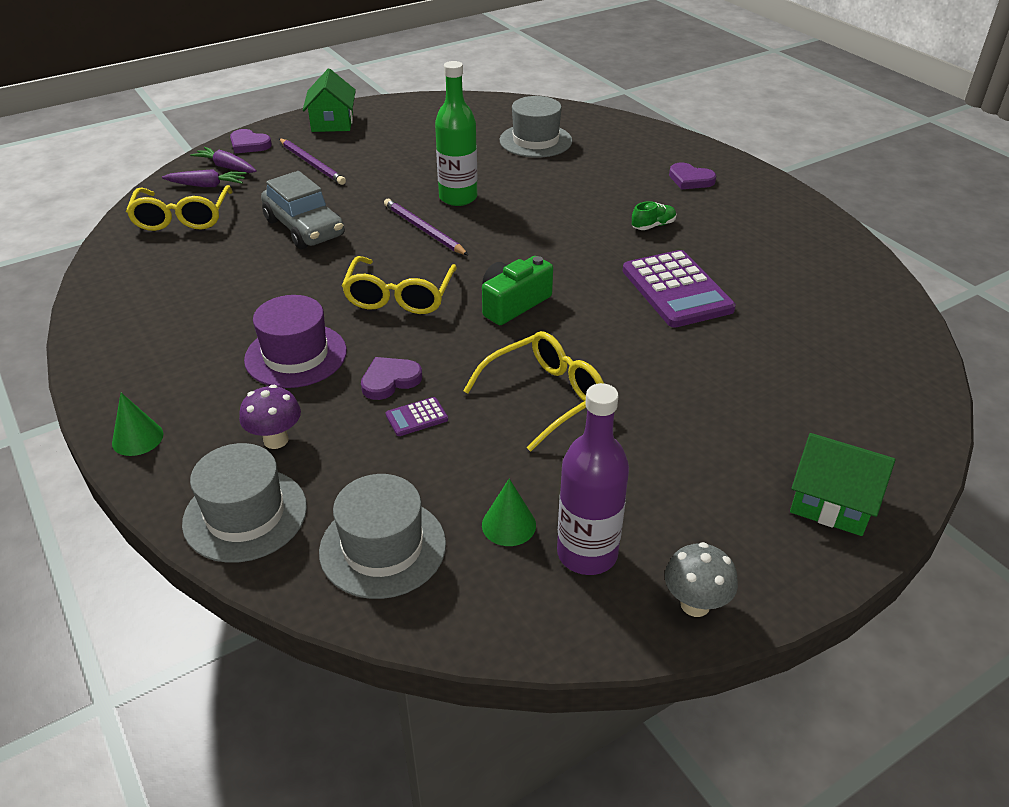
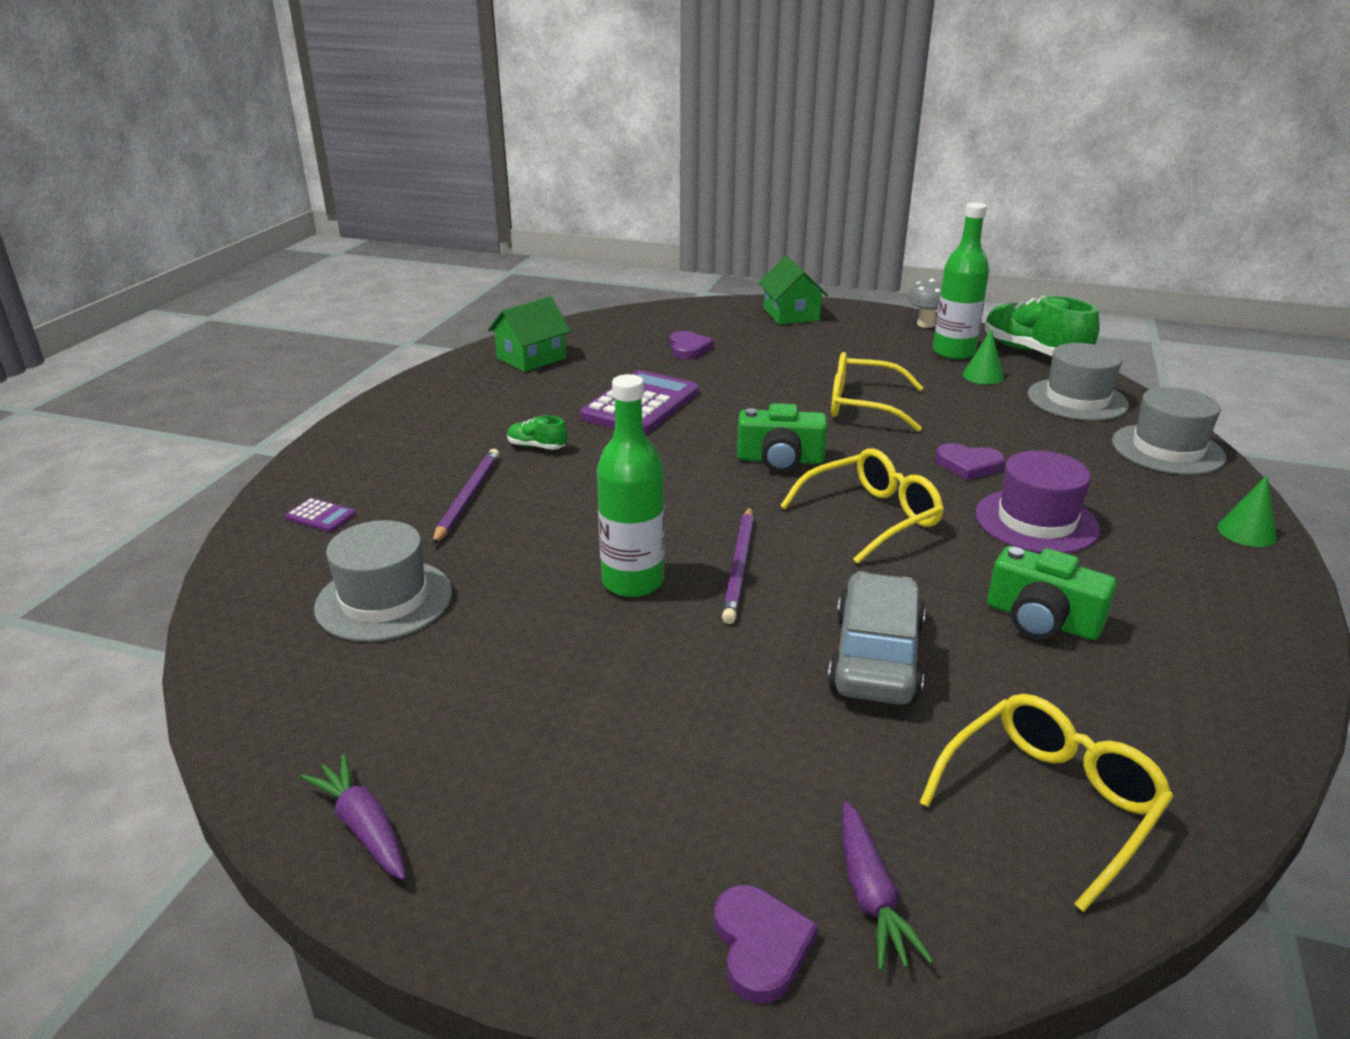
camera: 130 degrees left, 10 degrees down
(207, 185) = (950, 863): purple carrot -> purple carrot (363, 827)
(240, 288) = (1042, 620): none -> green camera
(276, 440) = (1109, 475): purple mushroom -> none
(312, 163) = (717, 785): purple pencil -> purple pencil (467, 498)
(332, 122) = (529, 888): green house -> green house (531, 358)
(416, 417) = (976, 437): purple calculator -> purple calculator (320, 516)
(513, 629) = (1033, 352): none -> green shoe
(587, 553) = (953, 352): purple bottle -> green bottle
(690, 179) = (397, 459): purple heart -> purple heart (688, 348)

